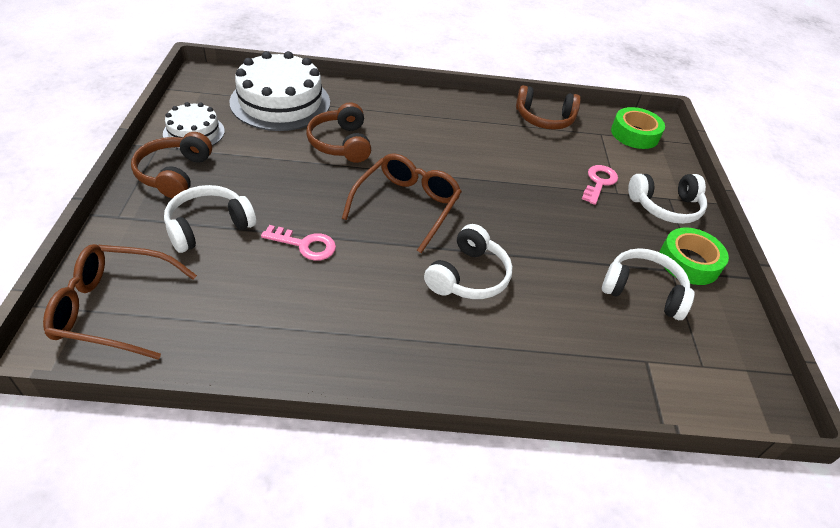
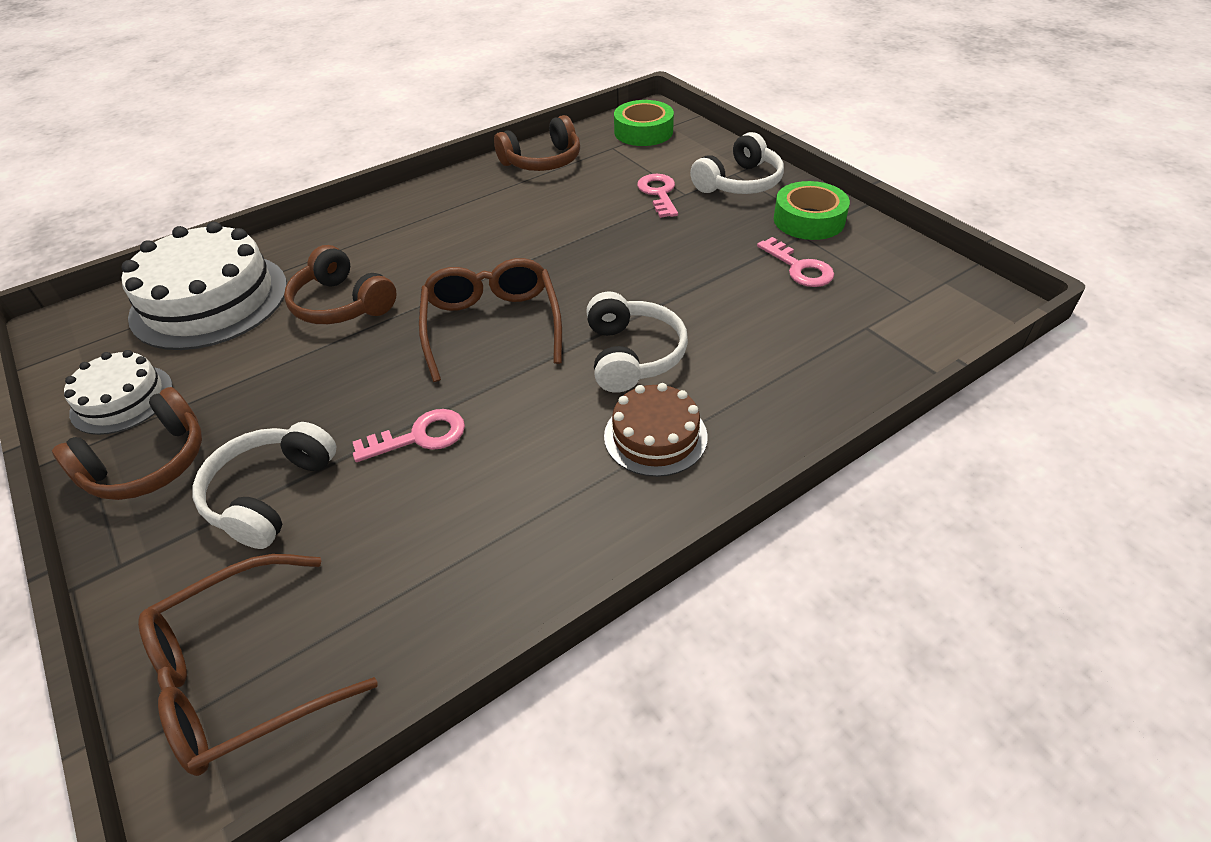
camera: 30 degrees left, 0 degrees up
(174, 174) = (149, 464): brown headphones -> brown headphones turned 105 degrees counterclockwise
(429, 334) = (655, 436): none -> brown cake
(643, 291) = (800, 268): white headphones -> pink key

